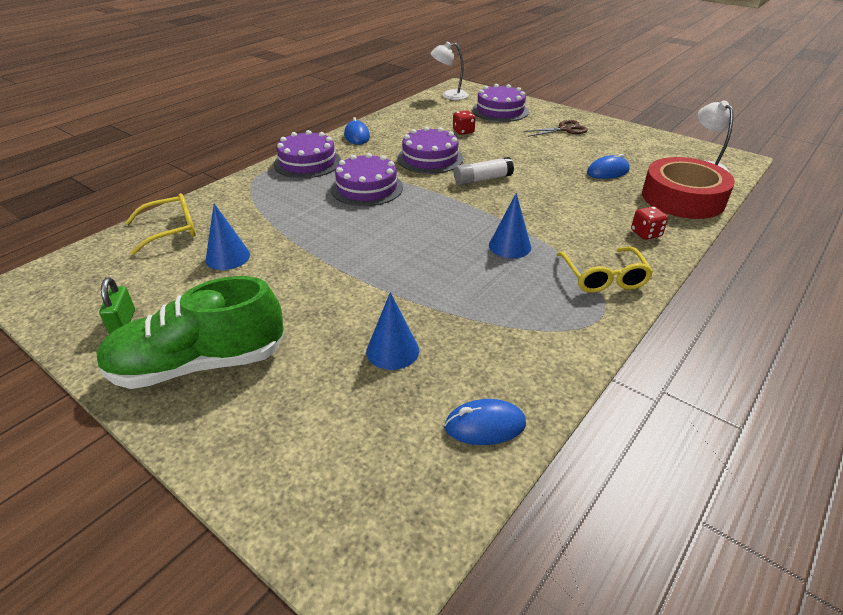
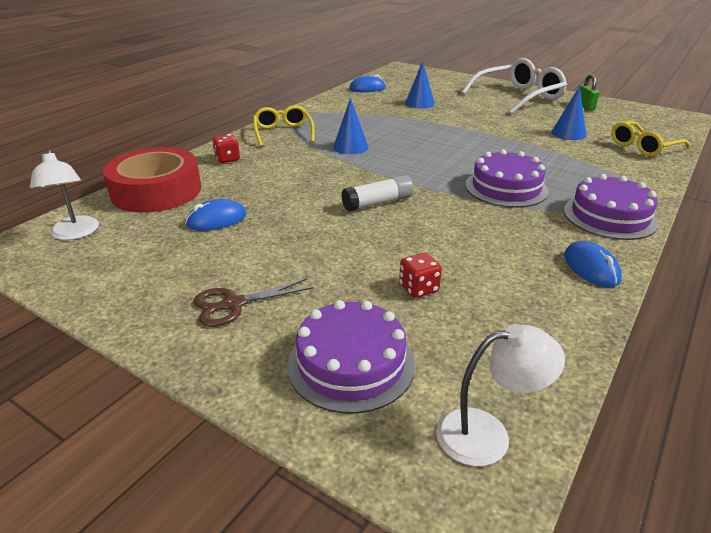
camera: 175 degrees right, 5 degrees down
(199, 364) = (518, 97): green shoe -> white glasses
(430, 158) = (453, 230): purple cake -> none

